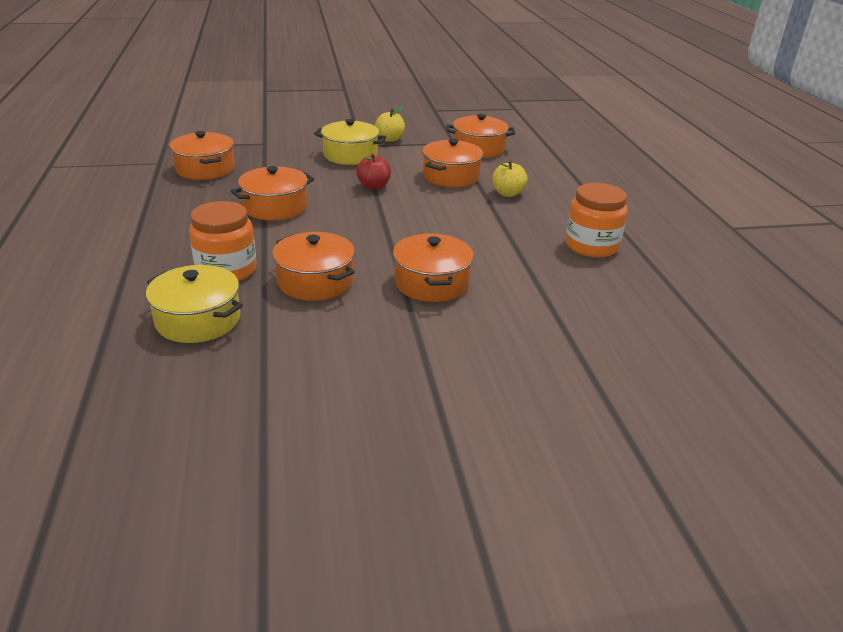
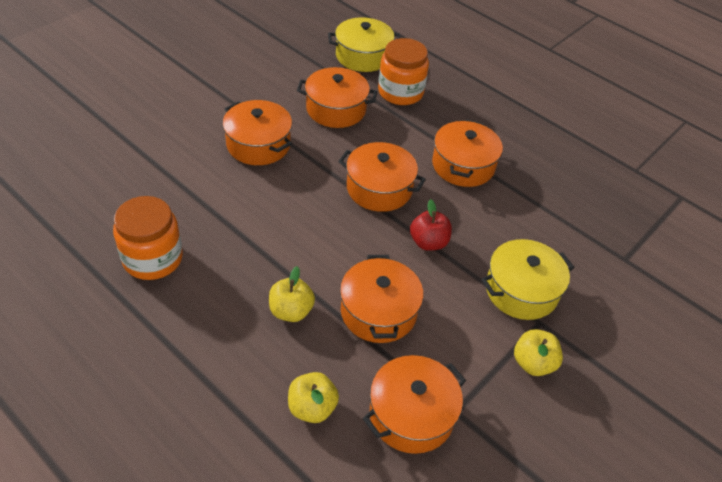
camera: 140 degrees right, 15 degrees up
(205, 169) = (591, 183): orange pot -> orange pot (379, 188)
(530, 165) = (312, 407): none -> yellow apple

